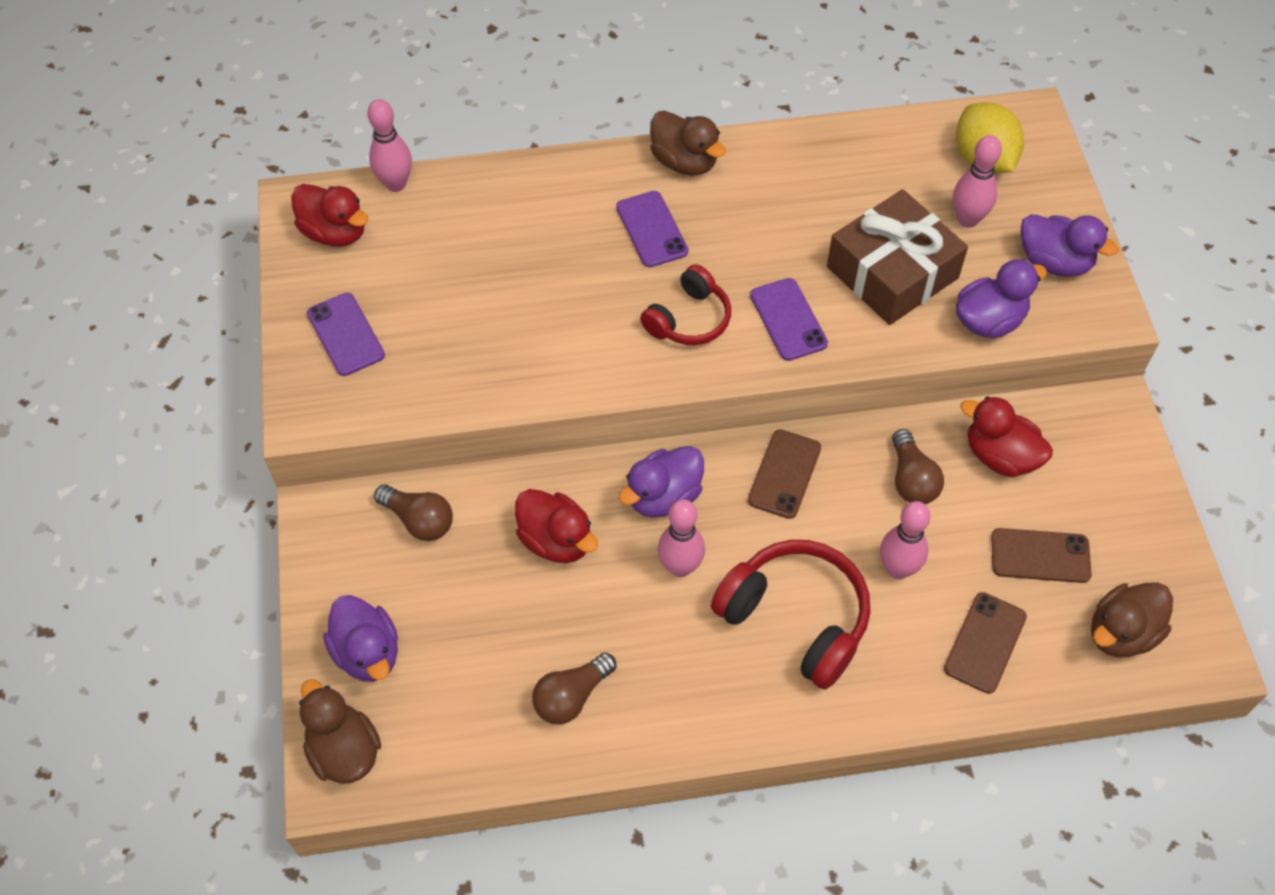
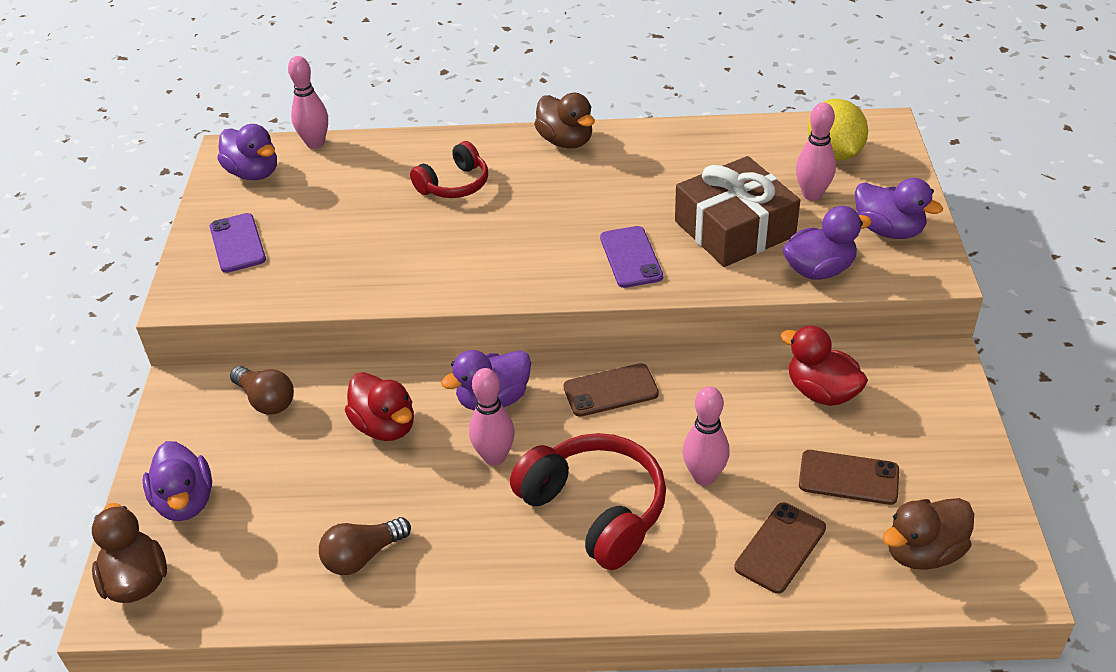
camera: 10 degrees right, 15 degrees down
(335, 232) = (253, 173): red duck -> purple duck
(651, 229) = (524, 186): purple phone -> none
(689, 319) = (540, 251): red headphones -> red headphones (454, 184)
(784, 474) = (610, 390): brown phone -> brown phone turned 45 degrees clockwise
(911, 479) = (731, 404): brown light bulb -> none

